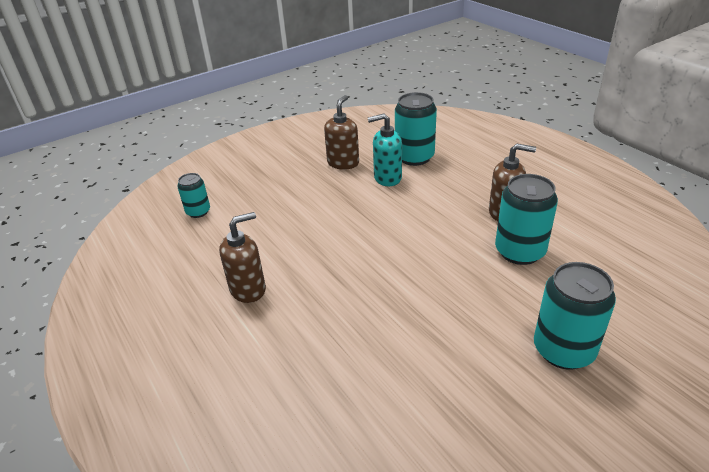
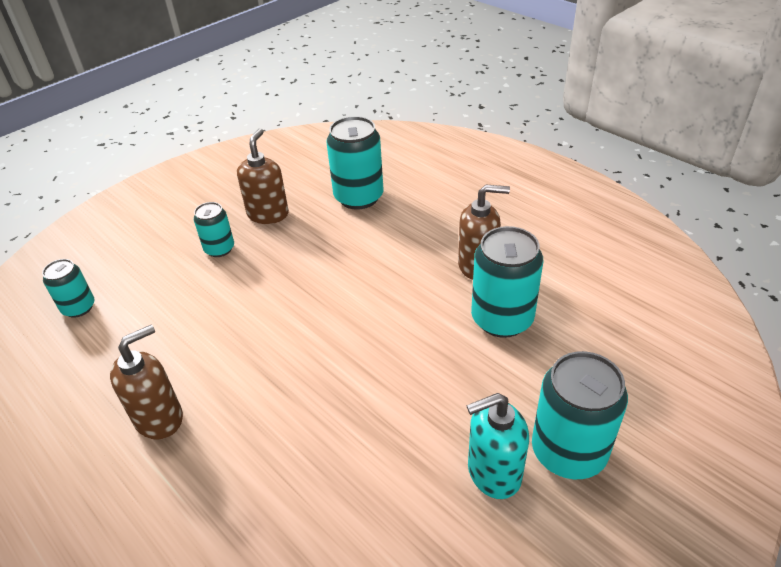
camera: 10 degrees left, 5 degrees up
(304, 183) = (219, 249): none -> turquoise can
(387, 178) = (327, 231): turquoise soap dispenser -> turquoise soap dispenser (493, 473)

